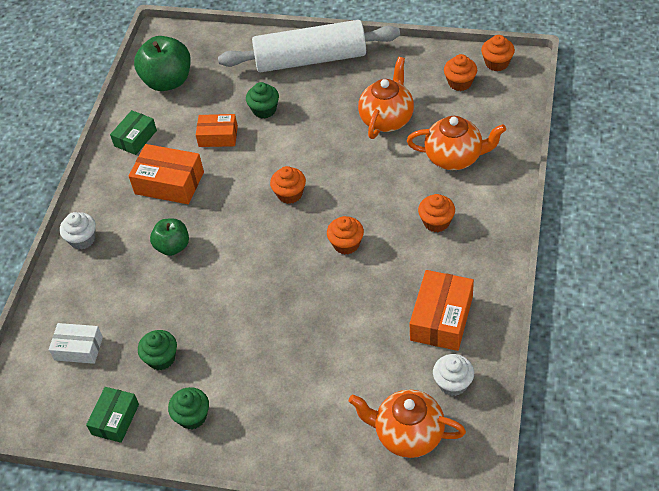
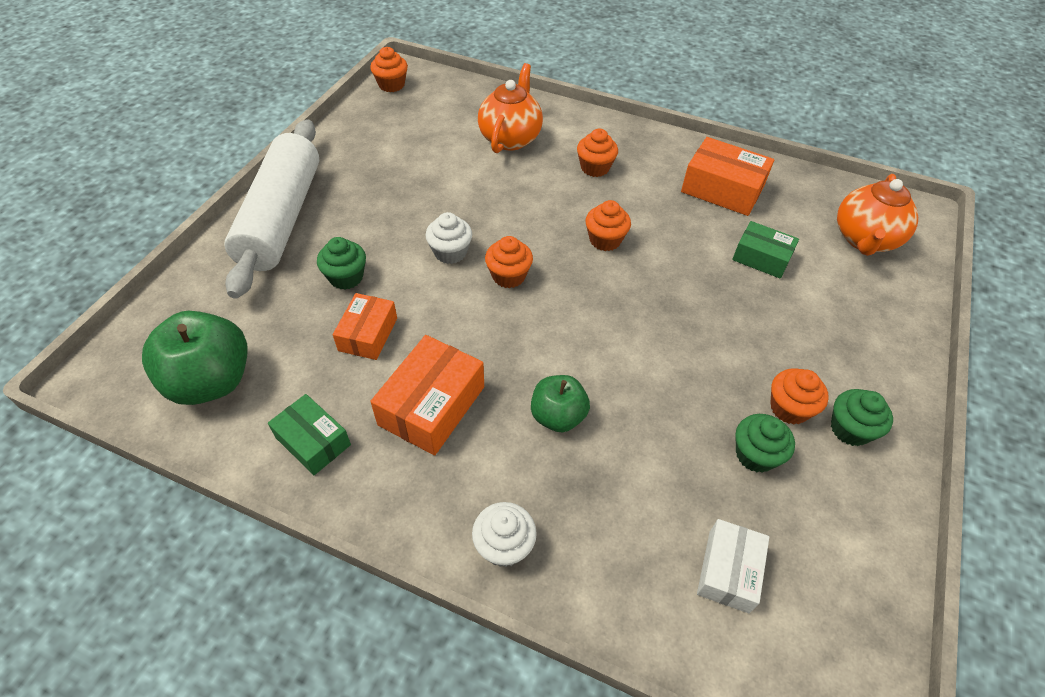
camera: 85 degrees left, 0 degrees up
(115, 419) = (858, 527): green box -> green box (761, 258)
(387, 119) = (427, 174): orange teapot -> none
(453, 383) = (802, 197): white cupcake -> white cupcake (450, 252)
(460, 82) = (403, 113): orange cupcake -> orange cupcake (789, 408)

